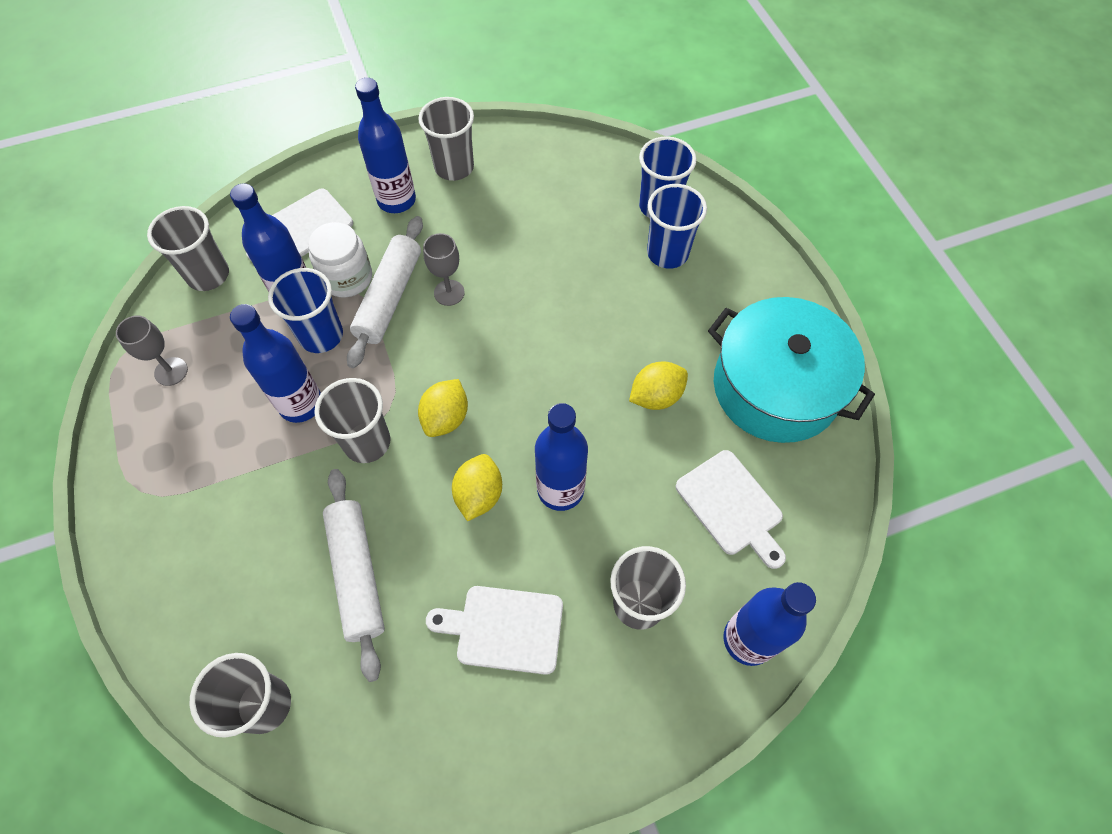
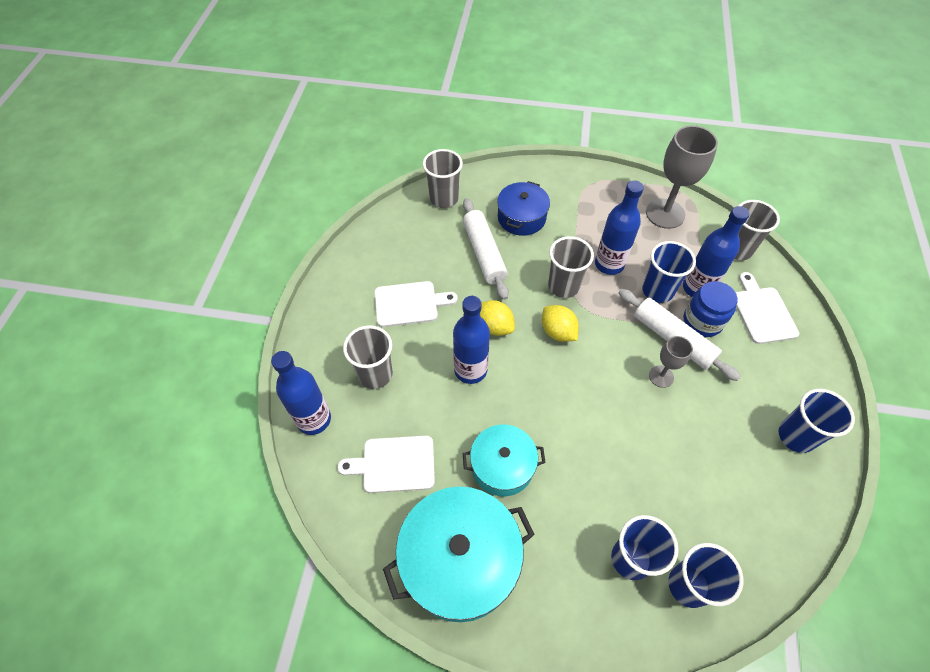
camera: 120 degrees right, 5 degrees down
(171, 371) = (665, 213): grey goblet -> grey goblet, size x1.86
(258, 556) = (521, 217): none -> blue pot
(347, 278) = (702, 321): white jar -> blue jar
(357, 574) = (484, 253): white rolling pin -> white rolling pin turned 60 degrees clockwise
(396, 200) = (770, 380): blue bottle -> none
(454, 167) = (796, 436): grey cup -> blue cup
(504, 628) = (409, 304): white cutting board -> white cutting board turned 45 degrees clockwise
(656, 396) = (502, 466): yellow lemon -> turquoise pot

